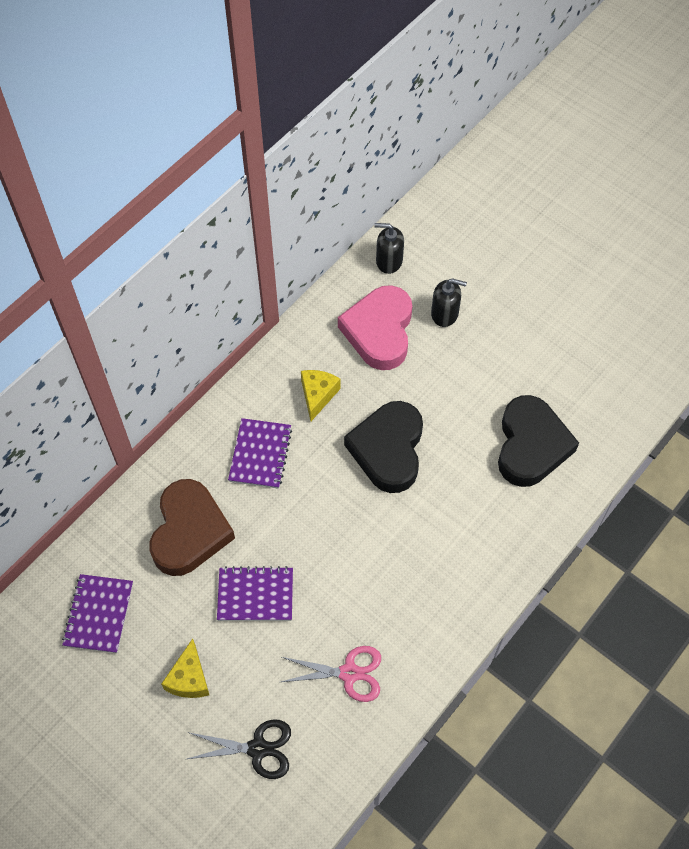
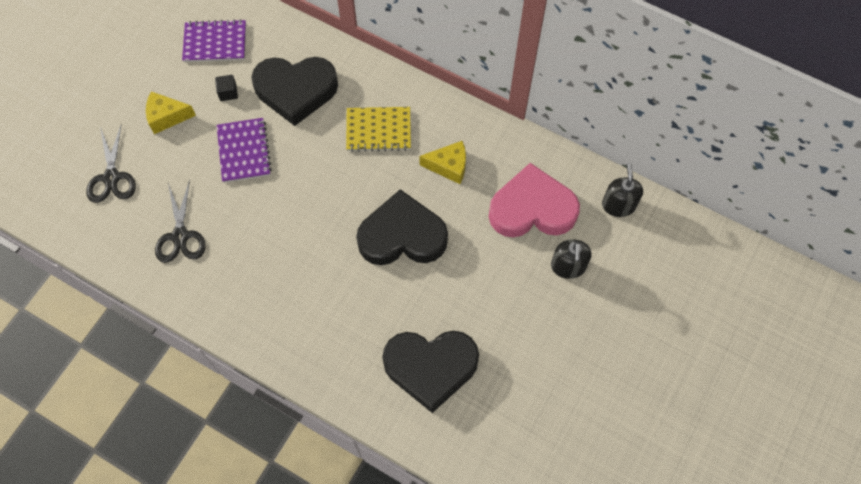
camera: 80 degrees right, 5 degrees up
(173, 605) = (228, 92): none -> black cube
(189, 531) = (296, 91): brown heart -> black heart
(260, 454) = (378, 130): purple notebook -> yellow notebook
(349, 673) = (180, 236): pink scissors -> black scissors

